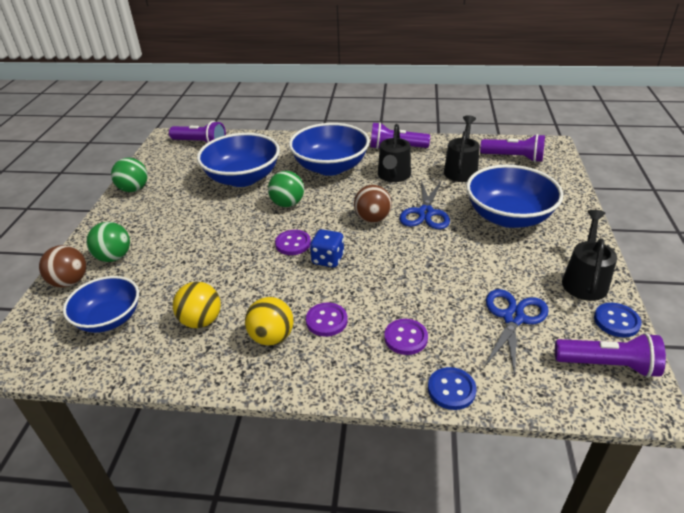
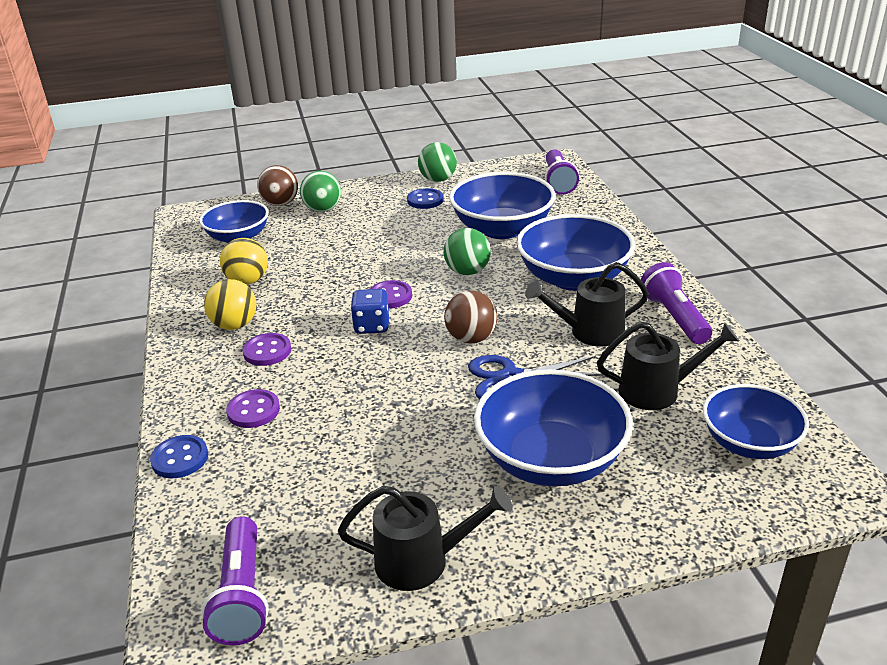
camera: 70 degrees right, 5 degrees down
(513, 318) = (312, 493): blue scissors -> none
(514, 158) = (749, 443): purple flashlight -> blue bowl
(616, 321) = (336, 602): blue button -> blue button (425, 200)

